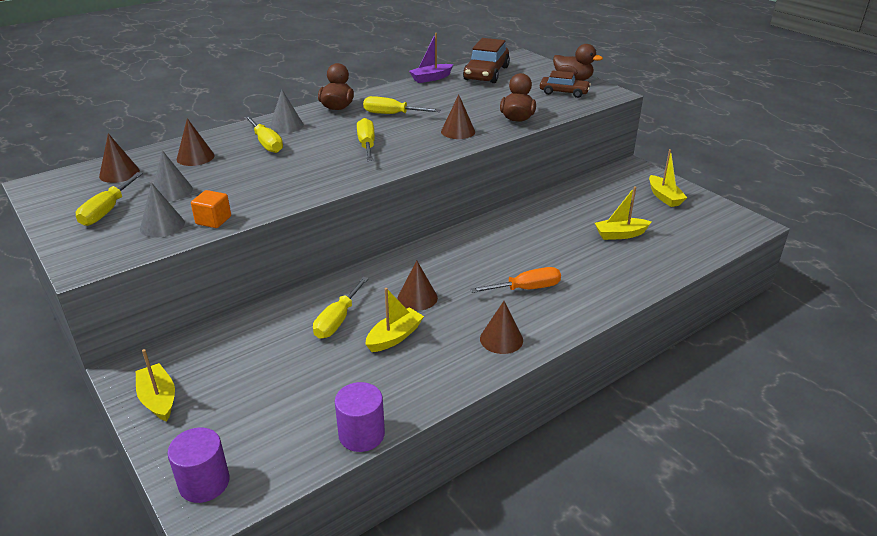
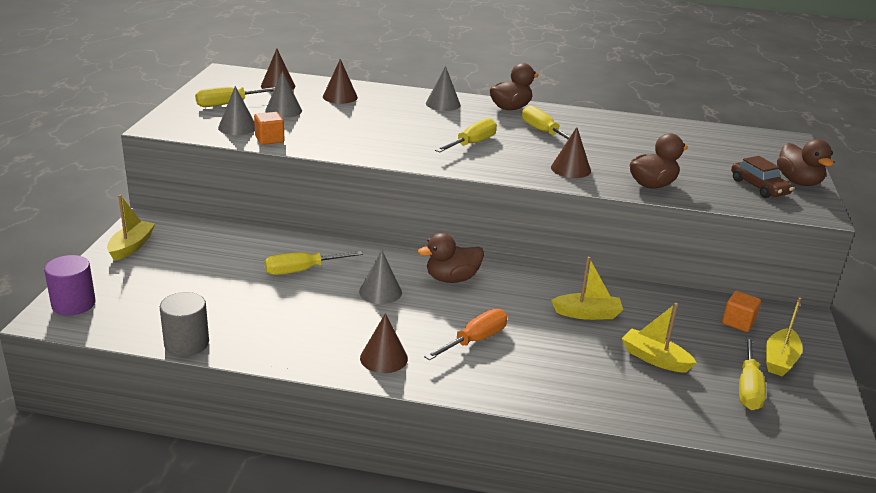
camera: 45 degrees right, 5 degrees down
(266, 144) = (403, 109): yellow screwdriver -> yellow screwdriver (748, 388)
(361, 434) = (186, 343): purple cylinder -> grey cylinder
(394, 337) = (315, 305): yellow boat -> yellow boat (587, 314)
(417, 298) = (380, 292): brown cone -> grey cone
(431, 78) = (644, 120): purple boat -> none
(442, 259) = (452, 279): none -> brown duck
(486, 73) = (711, 138): brown car -> none
(526, 289) = (475, 340): orange screwdriver -> orange screwdriver turned 75 degrees counterclockwise
(616, 188) = (738, 322): none -> orange cube

